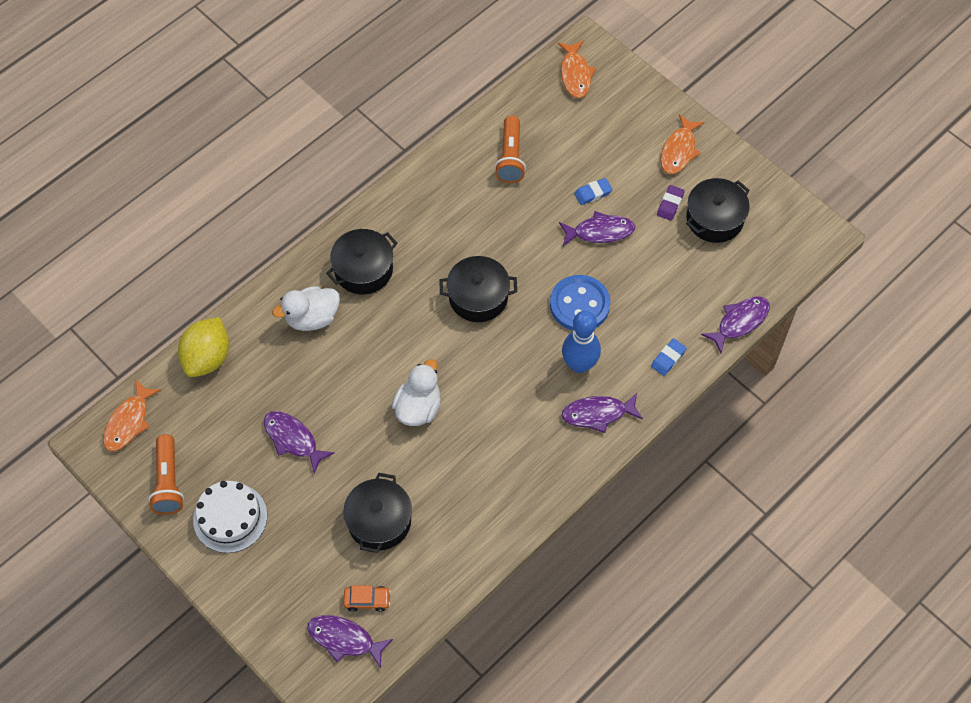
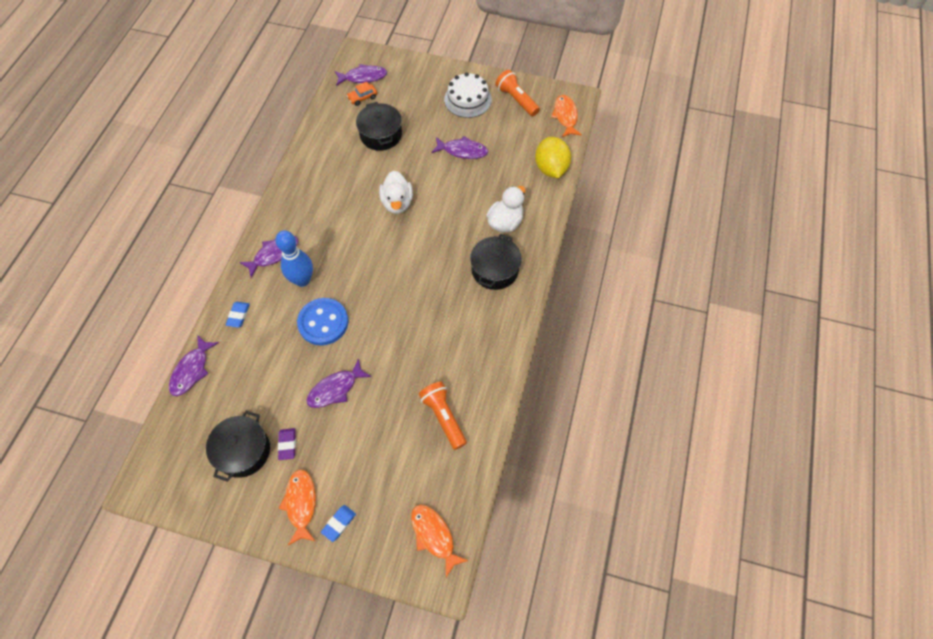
camera: 150 degrees right, 0 degrees up
(478, 297) = (401, 291): black pot -> none
(593, 193) = (358, 420): blue eraser -> blue eraser (339, 523)

